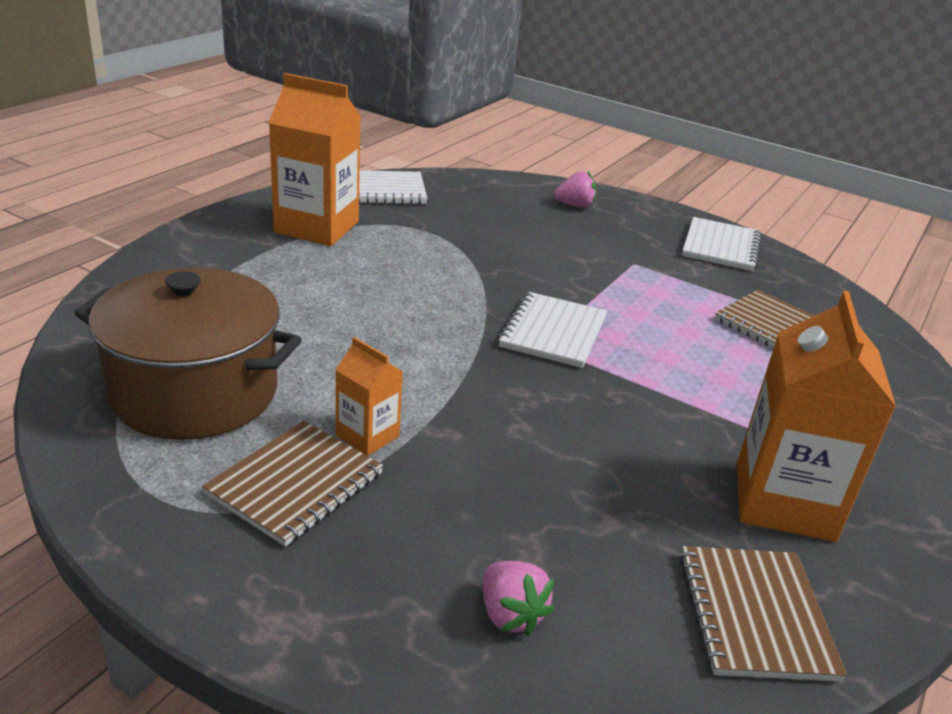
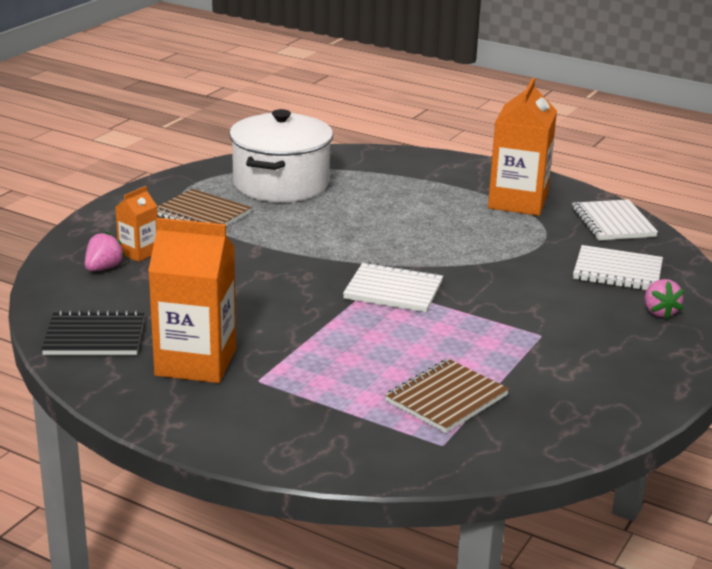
camera: 90 degrees right, 5 degrees down
(194, 392) = (281, 184): brown pot -> white pot
(367, 436) = (247, 230): orange carton -> orange carton (138, 252)
(510, 614) = (103, 268): pink strawberry -> pink strawberry turned 150 degrees clockwise
(721, 247) = (617, 390): white notebook -> white notebook (617, 271)
(755, 615) = (94, 337): brown notebook -> black notebook

